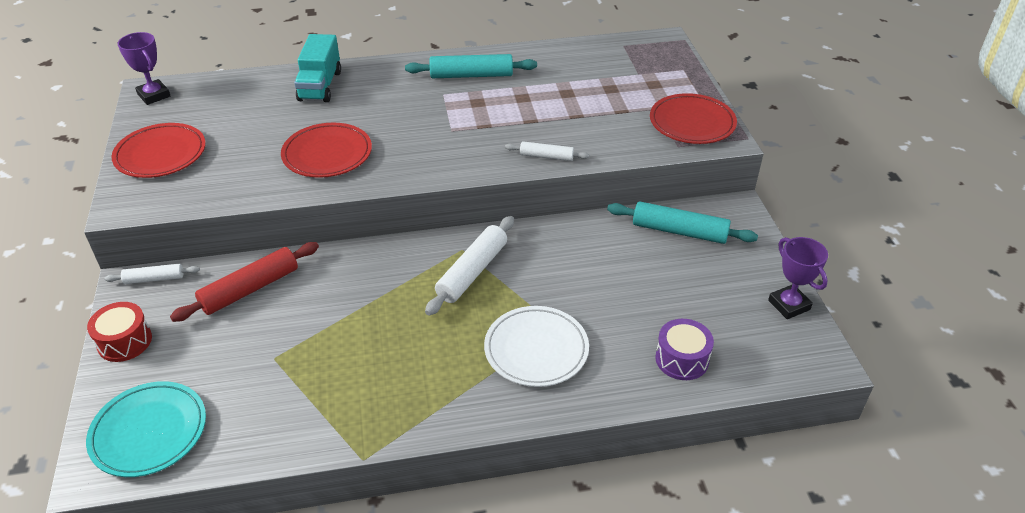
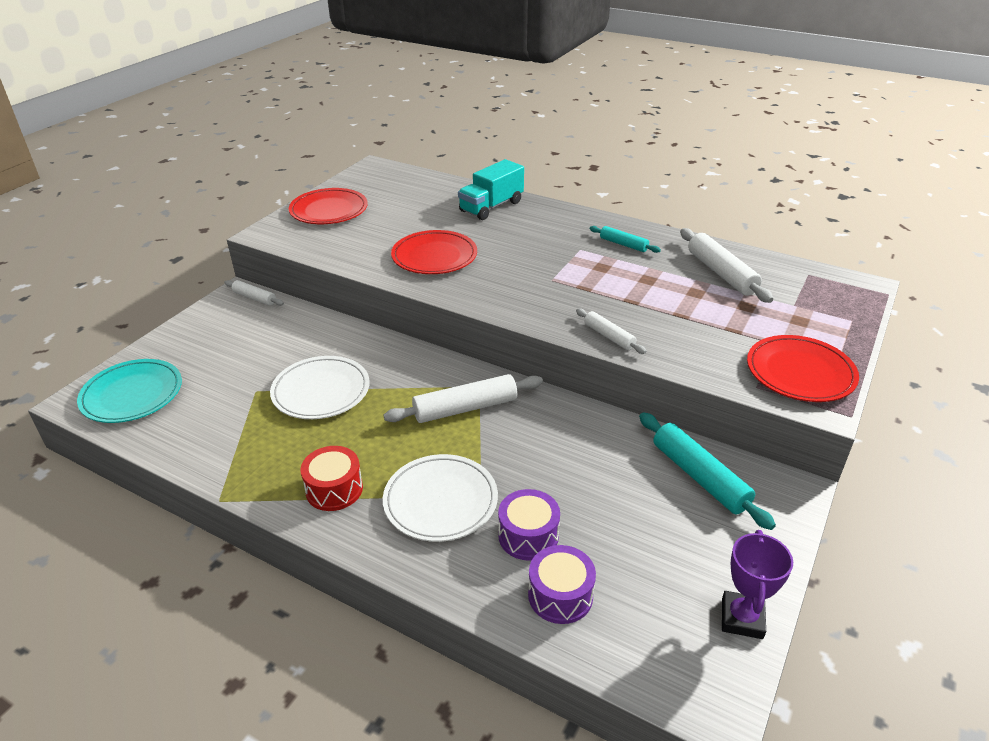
camera: 40 degrees right, 5 degrees down
(124, 341) = (191, 329): red drum -> red drum (334, 489)
(154, 95) = (373, 171): purple trophy -> none
(250, 289) = (299, 335): red rolling pin -> none
(336, 325) = (321, 391): none -> white plate
(471, 75) = (623, 244): turquoise rolling pin -> turquoise rolling pin, size x0.58
(567, 69) = (721, 273): none -> white rolling pin
(621, 335) = (528, 536): none -> purple drum

